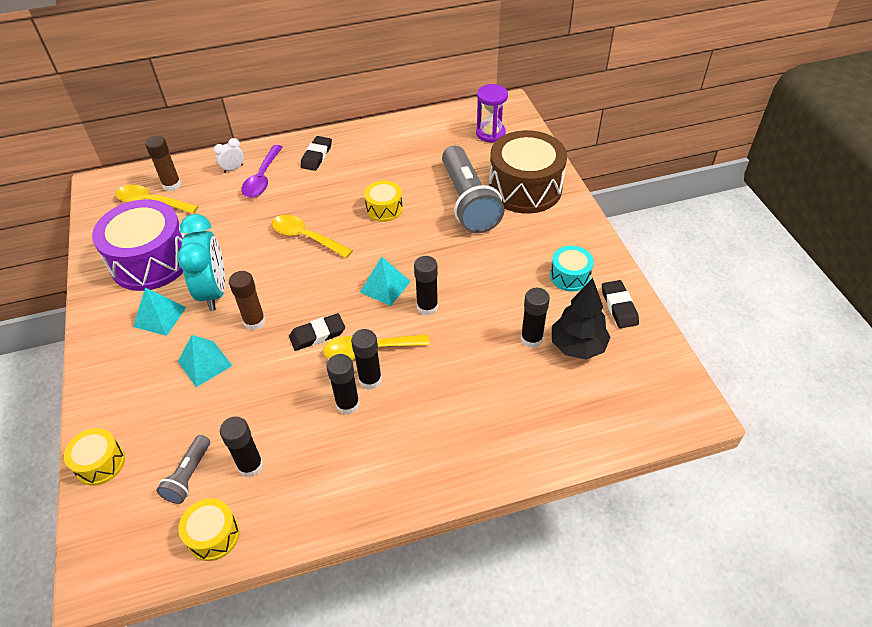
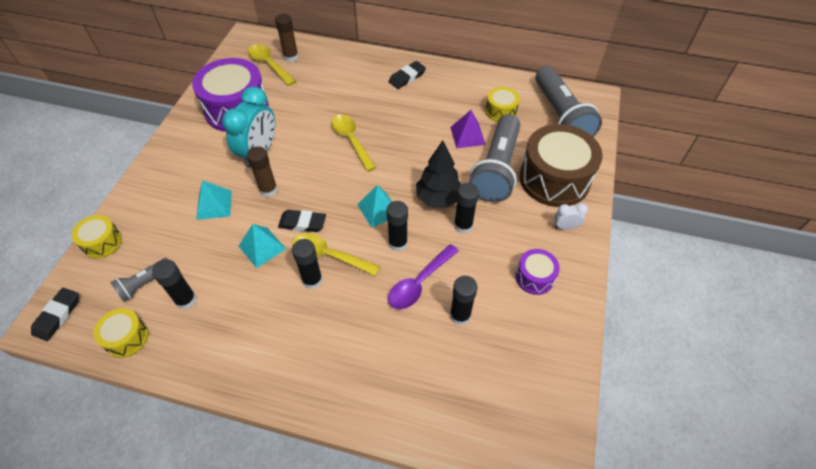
camera: 30 degrees right, 5 degrees up
(160, 317) = (212, 154): turquoise pyramid -> turquoise pyramid (262, 247)
(233, 169) = (340, 62): white clock -> white clock (565, 227)
(262, 178) = (355, 79): purple spoon -> purple spoon (419, 283)
(347, 404) = (282, 291): black glue stick -> black glue stick (463, 226)
(384, 209) = (425, 144): yellow drum -> yellow drum (500, 111)
(418, 184) = (467, 135): none -> purple pyramid
(490, 133) = (560, 116): purple hourglass -> grey flashlight
(570, 276) = (534, 277): turquoise drum -> purple drum
(577, 346) = (493, 344): black tree -> black tree (438, 199)
(619, 306) = (558, 328): black eraser -> black eraser (57, 315)

